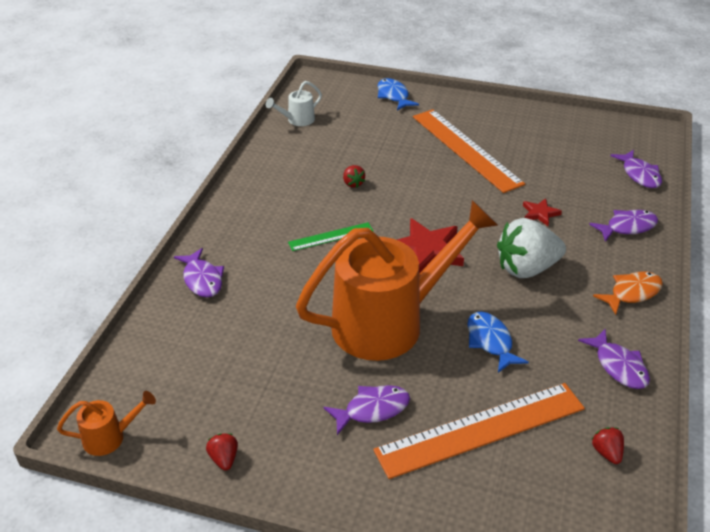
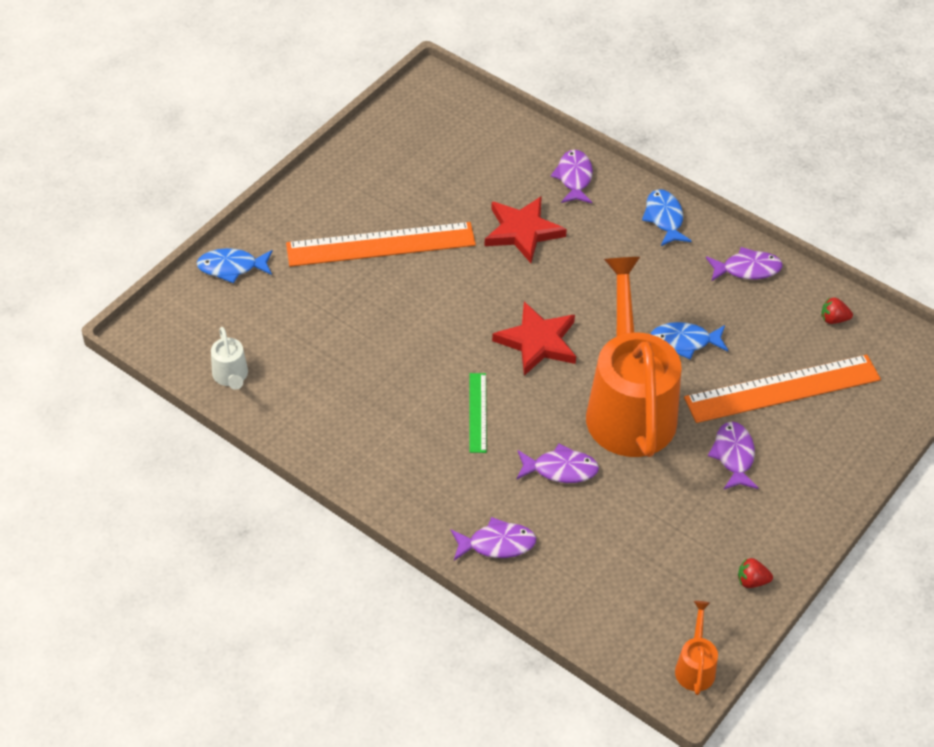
camera: 70 degrees left, 10 degrees up
(353, 183) = (392, 364): red strawberry -> none
(481, 429) = (782, 389): orange ruler -> orange ruler turned 75 degrees clockwise
(526, 268) = (599, 276): white strawberry -> none
(540, 213) = (522, 231): red star -> red star, size x1.93
(632, 293) = (664, 218): orange fish -> blue fish
(639, 175) = (499, 130): purple fish -> purple fish (560, 469)

